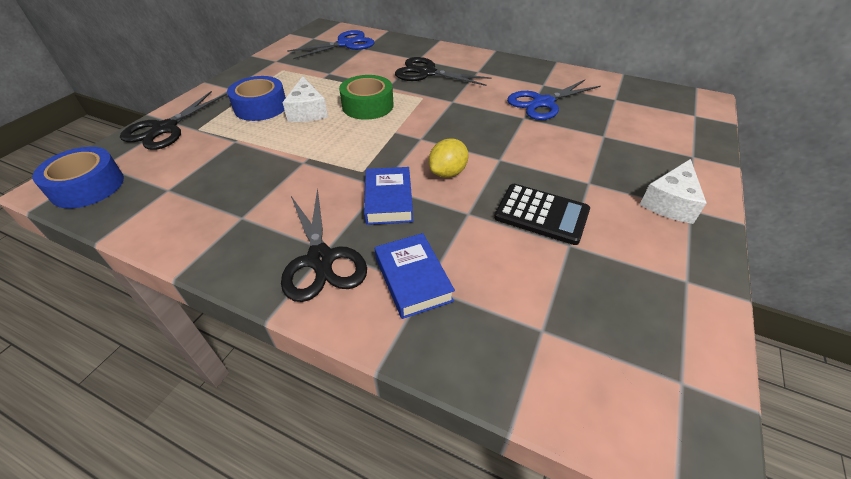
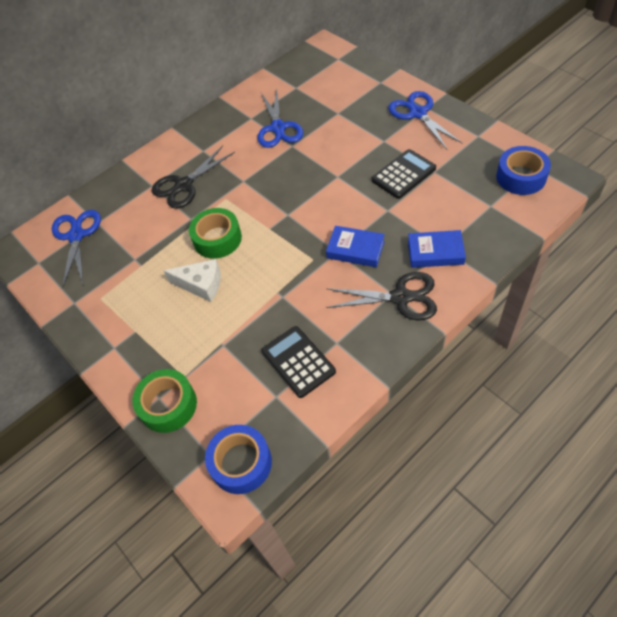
camera: 60 degrees left, 10 degrees up
(165, 129) = (168, 405): black scissors -> green tape
(213, 194) = (298, 361): none -> black calculator
(260, 107) = (171, 321): blue tape -> blue tape (521, 177)
(448, 173) = (339, 209): yellow lemon -> none
(670, 202) = (417, 113): white cheese -> blue scissors

